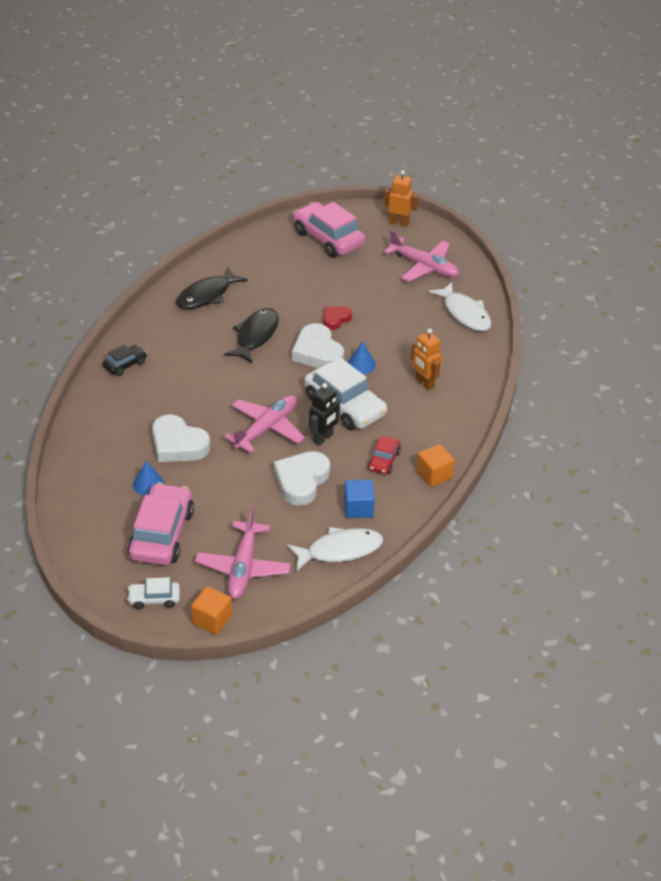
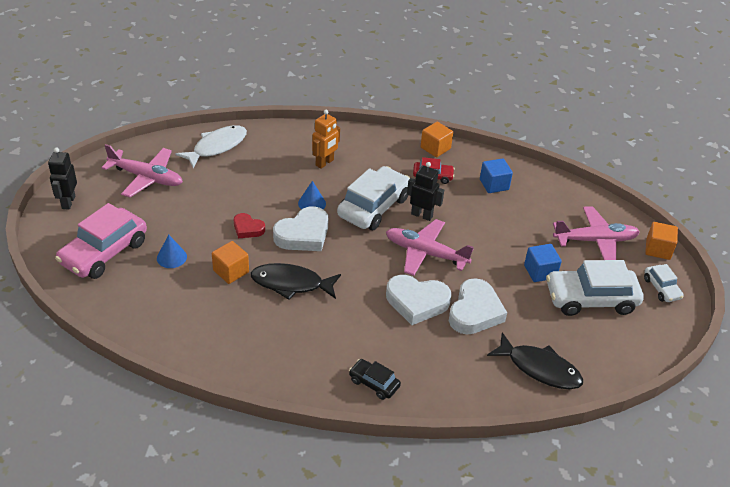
camera: 105 degrees left, 0 degrees up
(148, 484) = (537, 322): blue cone -> blue cone (171, 257)
(161, 534) = (591, 299): pink car -> white car
(207, 295) = (230, 337): black fish -> black fish (539, 368)
(212, 506) = (540, 272): none -> blue cube
(282, 303) = (231, 271): none -> orange cube
(301, 481) = (480, 221): white heart -> white heart (417, 302)
(340, 550) = (544, 189): white fish -> none
(399, 223) = (68, 202): orange robot -> black robot
(424, 267) = (146, 178): pink plane -> pink plane turned 90 degrees clockwise

